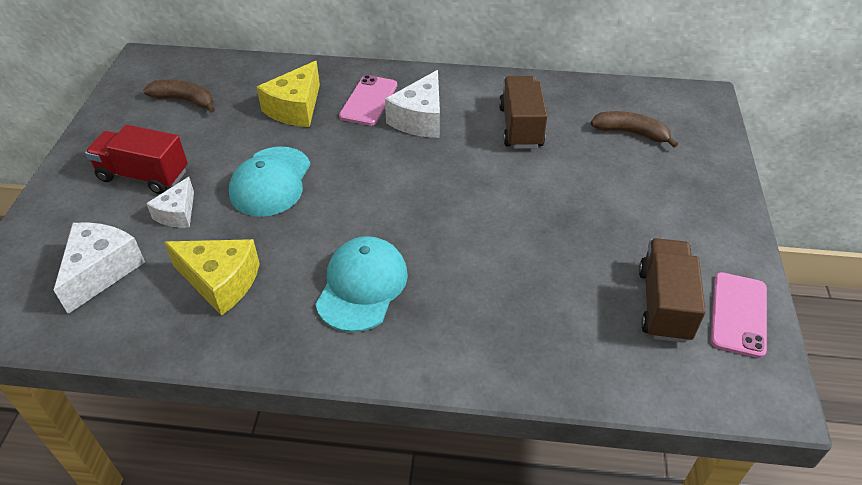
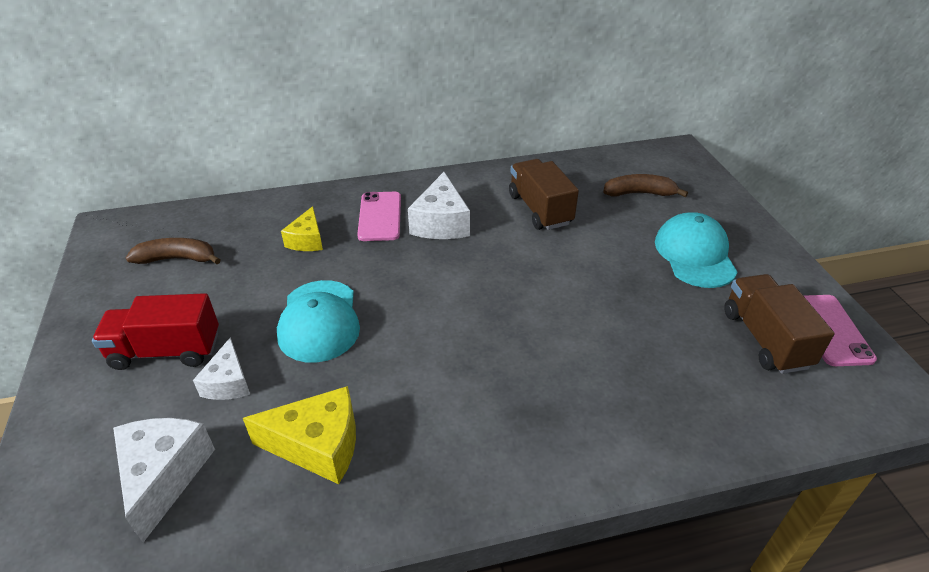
camera: 20 degrees left, 5 degrees down
(296, 108) = (307, 240): yellow cheese -> yellow cheese, size x0.63
(362, 286) = (477, 404): turquoise cap -> turquoise cap (695, 254)

